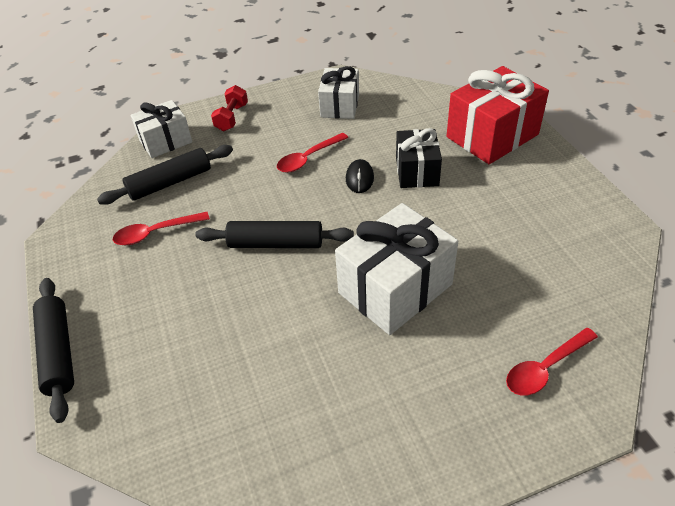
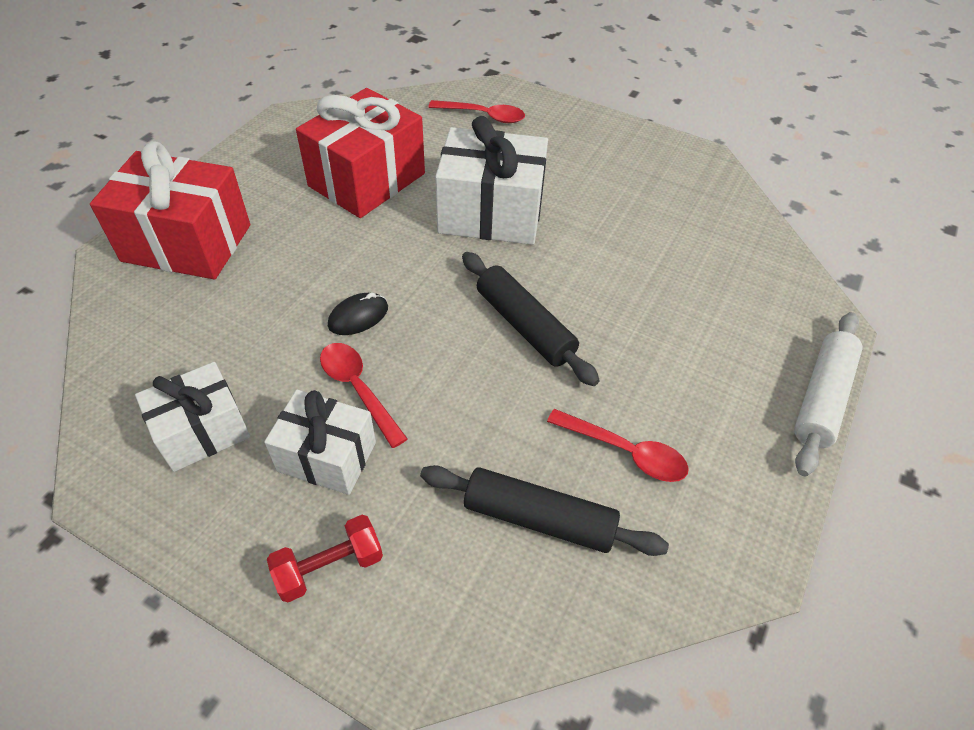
camera: 135 degrees left, 5 degrees up
(58, 352) = (821, 398): black rolling pin -> white rolling pin
(165, 141) = (464, 620): white gift -> white gift (327, 456)
(308, 158) = (358, 389): red spoon -> red spoon turned 135 degrees counterclockwise
(417, 171) = (306, 274): black gift -> none
(497, 238) = (367, 180): none -> red gift

